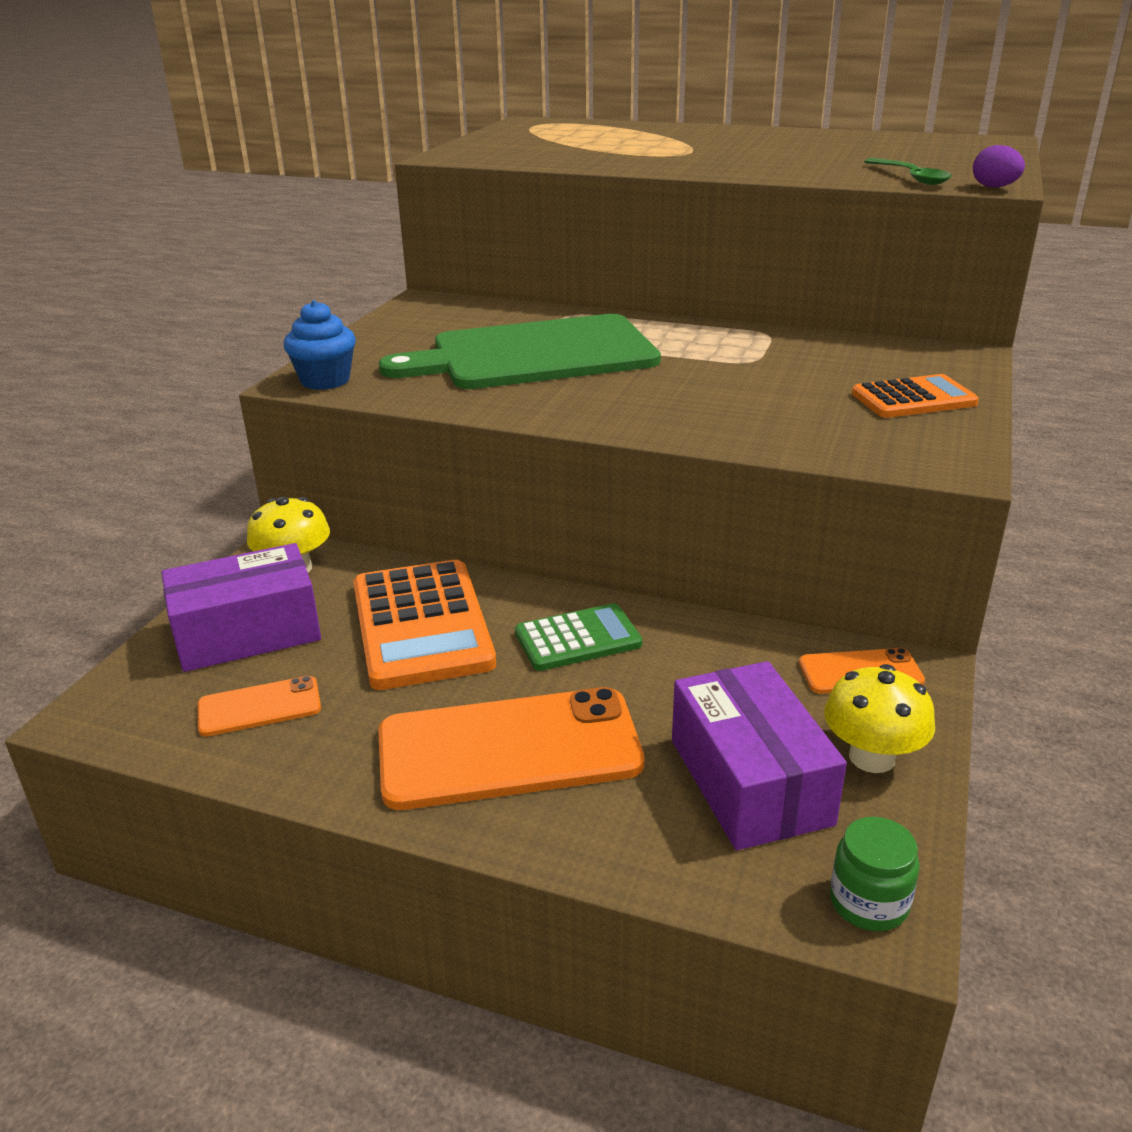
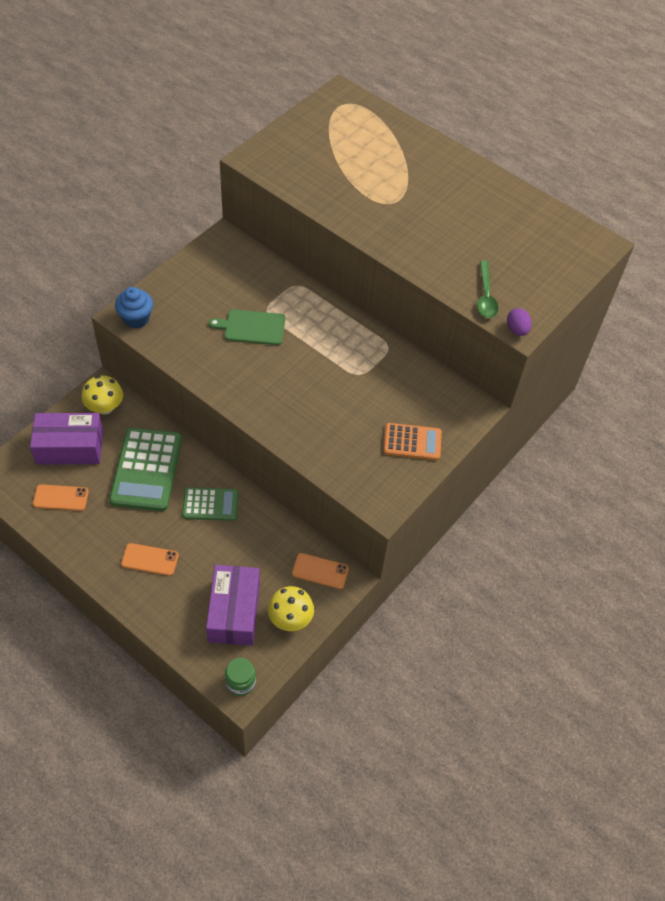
camera: 15 degrees right, 25 degrees up
(421, 625) = (146, 470): orange calculator -> green calculator
(509, 749) = (150, 559): orange phone -> orange phone, size x0.49
(534, 355) = (252, 327): green cutting board -> green cutting board, size x0.50

